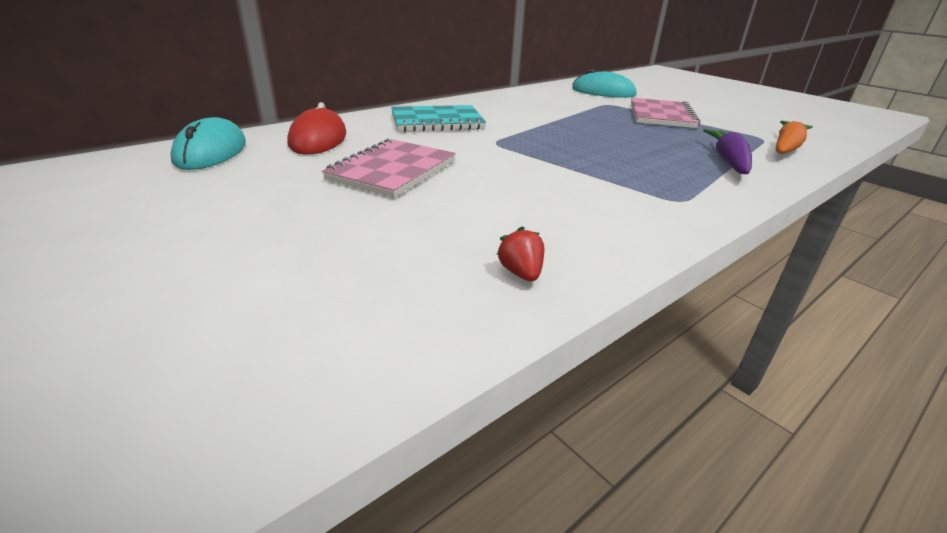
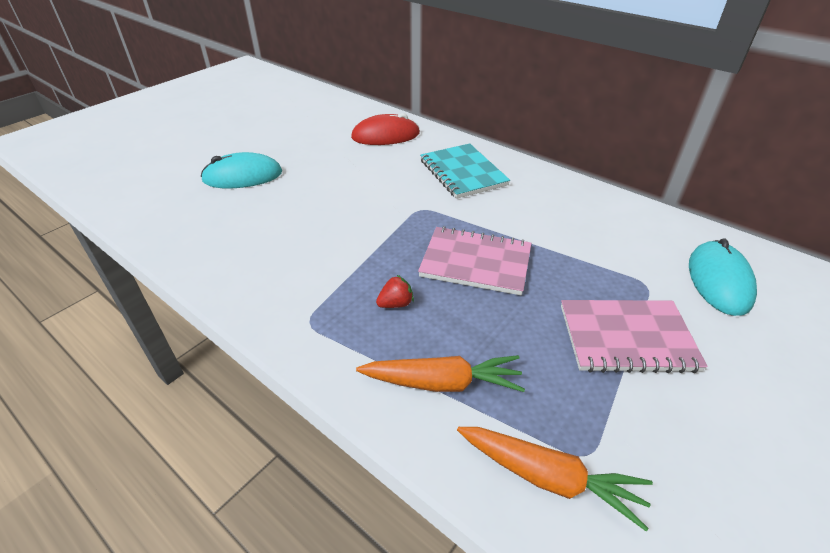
camera: 80 degrees right, 10 degrees up
(211, 151) = (345, 112): turquoise mouse -> turquoise mouse (243, 176)
(392, 170) = (334, 173): pink notebook -> pink notebook (475, 262)
(521, 273) = (188, 239): red strawberry -> red strawberry (396, 304)
(728, 161) = (443, 382): purple carrot -> orange carrot

